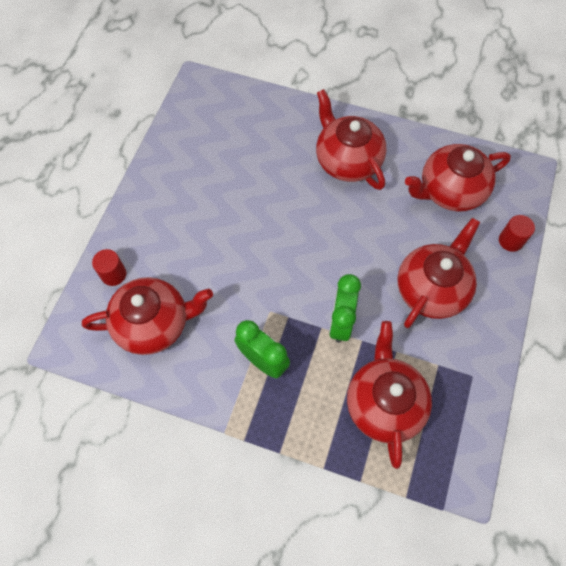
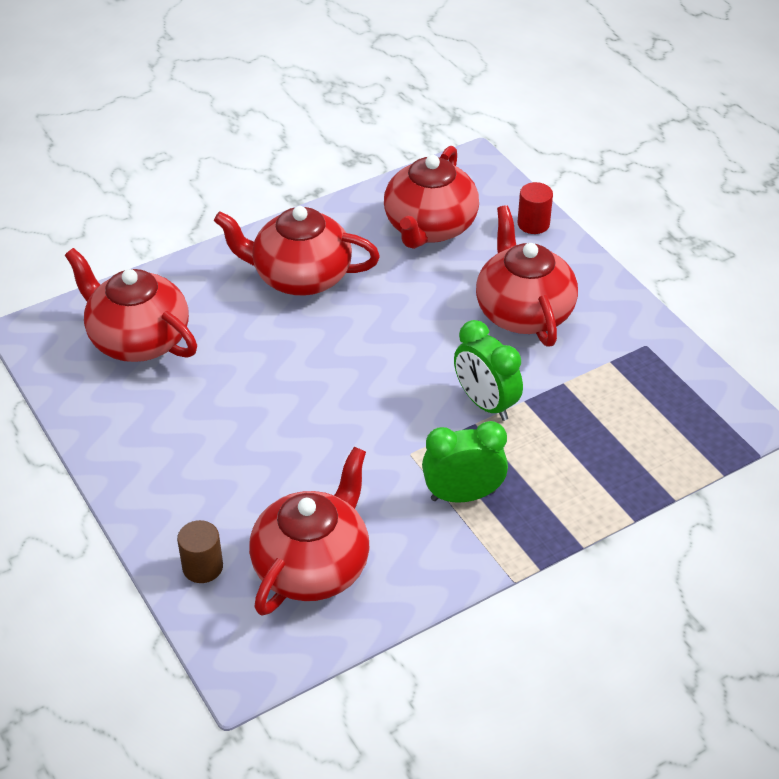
camera: 50 degrees left, 20 degrees down
(113, 274) = (202, 567): red cylinder -> brown cylinder
(384, 403) = (610, 428): red teapot -> red teapot (138, 339)

